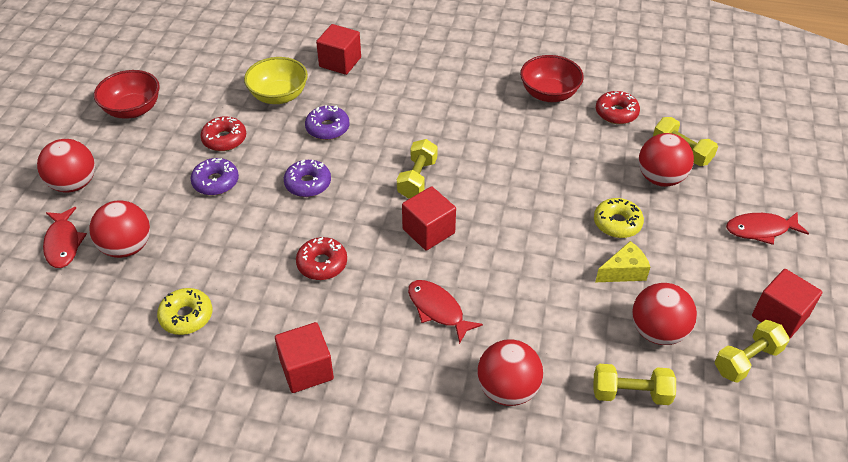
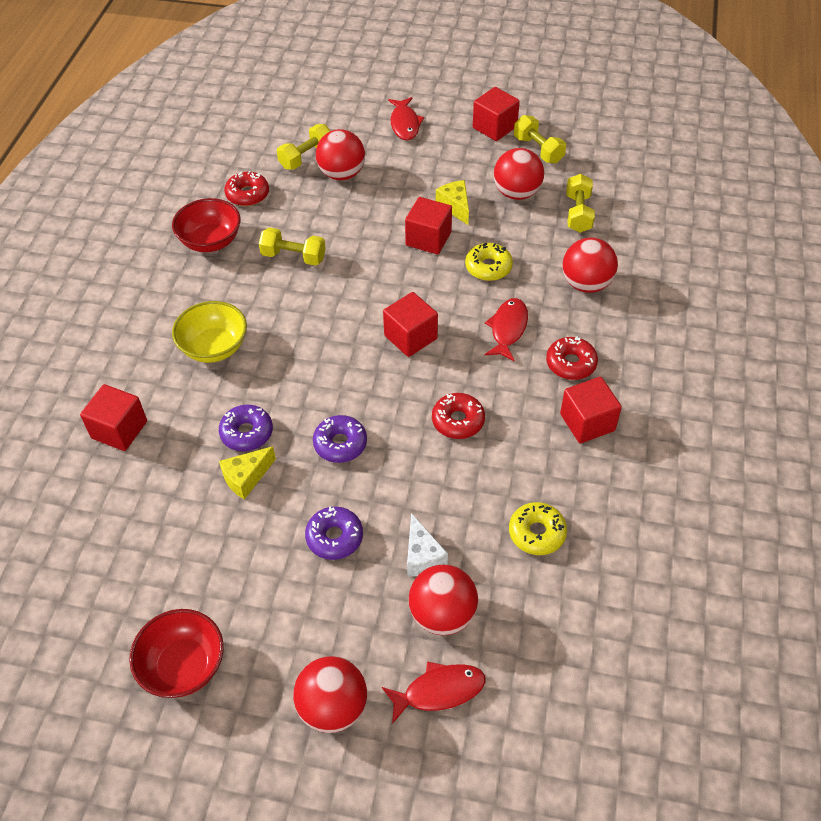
camera: 90 degrees left, 5 degrees up
(184, 235) = (422, 556): none -> white cheese
(224, 139) = (257, 540): red donut -> red donut (571, 363)
(279, 96) = (178, 490): yellow bowl -> yellow bowl (214, 347)
(283, 130) = (246, 478): none -> yellow cheese
(417, 178) = (335, 347): yellow dumbbell -> yellow dumbbell (293, 256)
(438, 309) = (508, 329): red fish -> red fish turned 150 degrees clockwise
(569, 247) = (428, 239): none -> red cube
(617, 223) = (398, 206): yellow donut -> yellow donut (488, 267)

